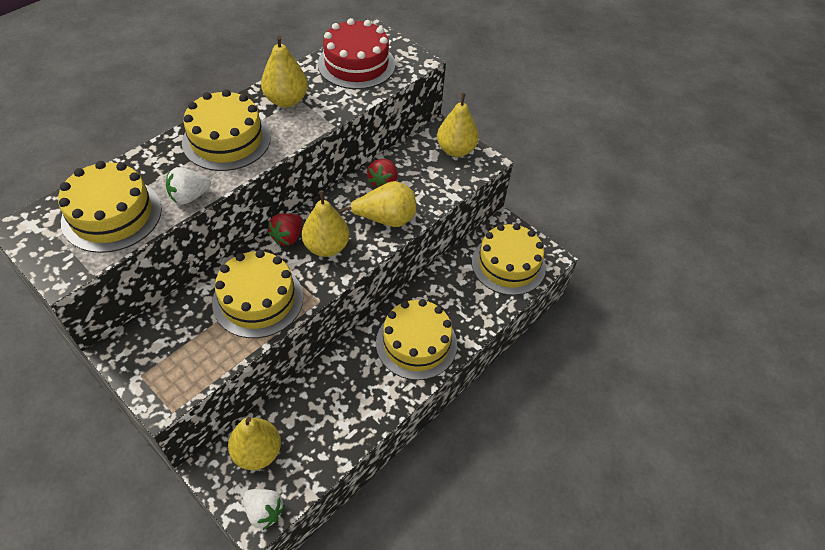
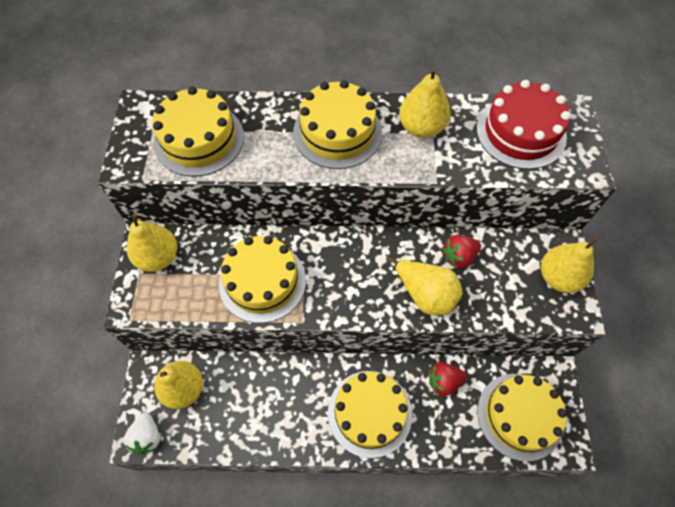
camera: 50 degrees right, 10 degrees up
(189, 196) = (262, 164): white strawberry -> none
(288, 237) = (334, 246): red strawberry -> red strawberry (443, 381)
(326, 247) = (353, 279): yellow pear -> yellow pear (158, 257)

